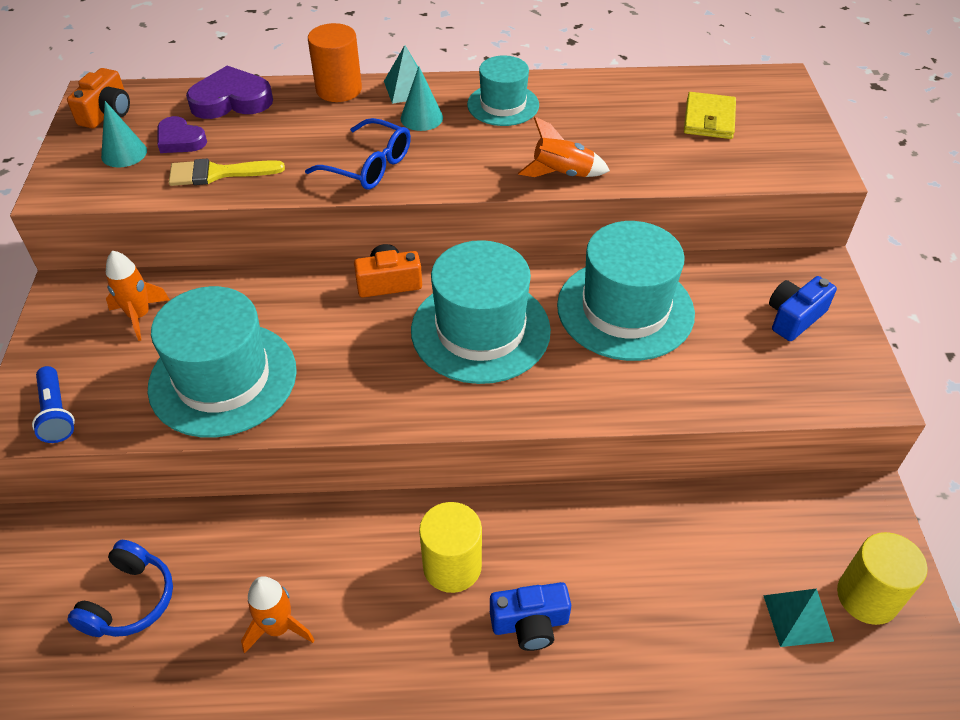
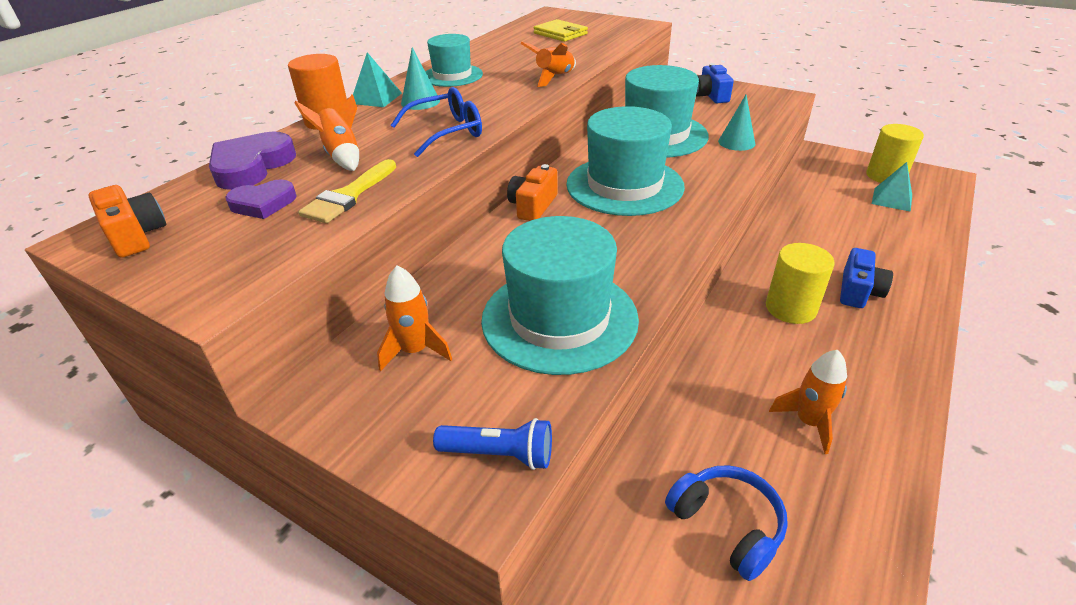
camera: 55 degrees left, 10 degrees down
(124, 153) = (226, 239): turquoise cone -> turquoise cone (736, 142)
(281, 133) = (342, 155): none -> orange rocket

